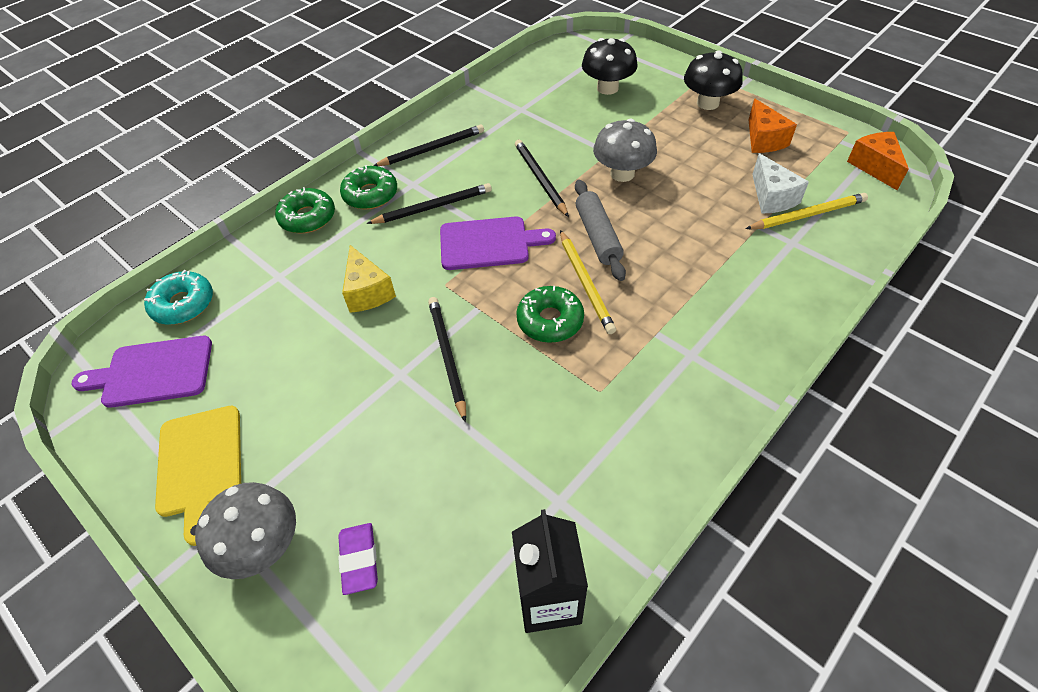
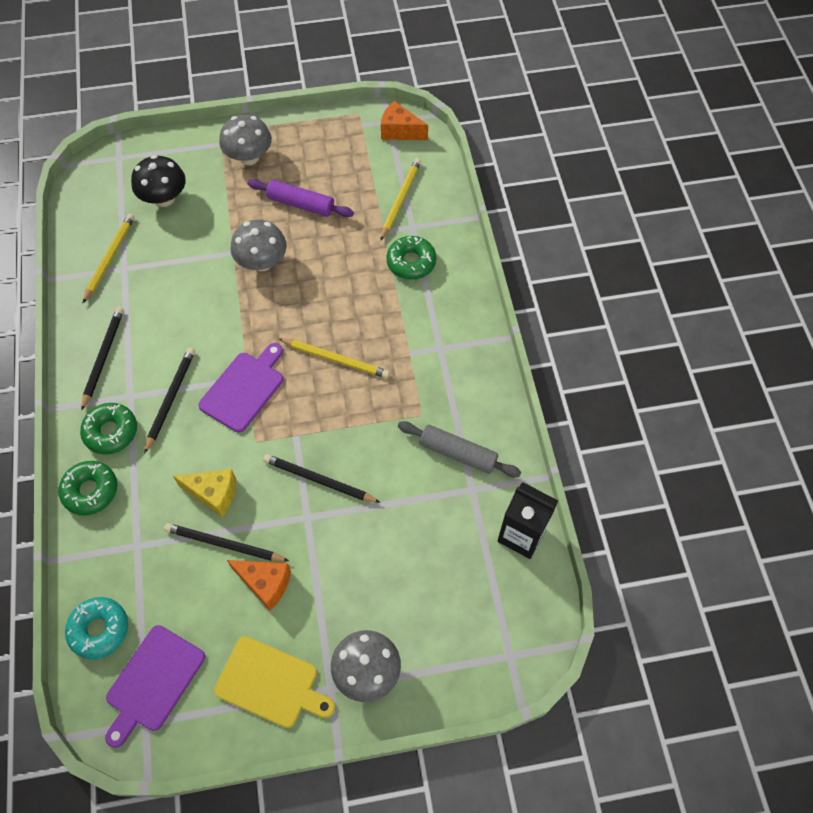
camera: 55 degrees left, 10 degrees up
(359, 560) = (421, 620): purple eraser -> none
(521, 97) = (110, 258): none -> yellow pencil
(540, 179) = (214, 313): black pencil -> black pencil (224, 544)
(550, 320) = (346, 401): green donut -> green donut (411, 262)
(597, 236) = (303, 321): grey rolling pin -> grey rolling pin (458, 453)
(707, 103) = (249, 157): black mushroom -> grey mushroom
(709, 158) = (301, 204): none -> purple rolling pin
(763, 140) = (317, 161): orange cheese -> orange cheese (265, 583)
(772, 197) = (369, 203): white cheese -> none

